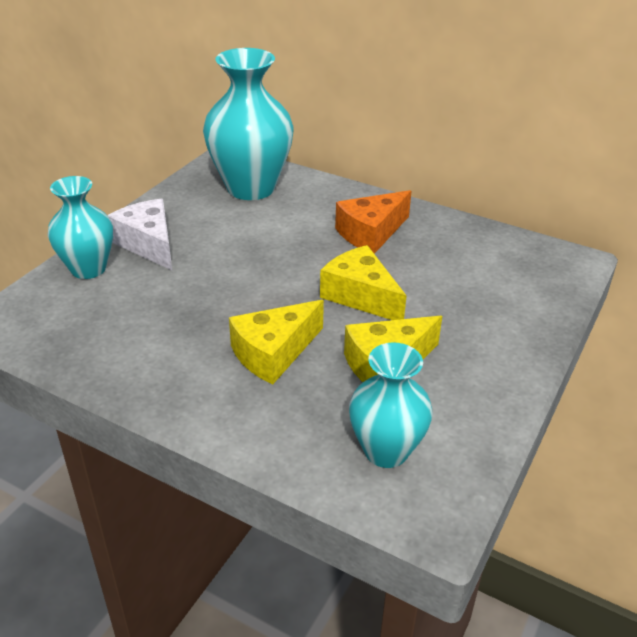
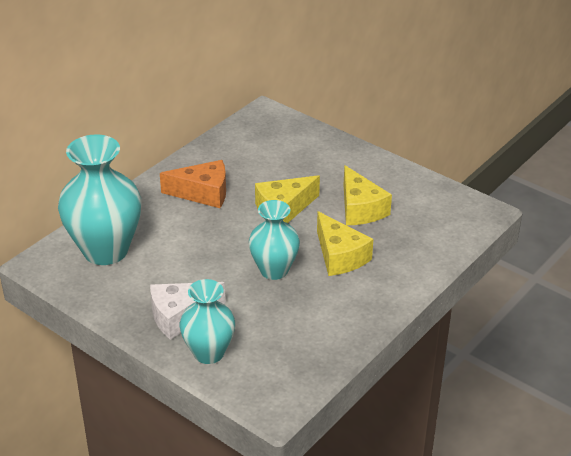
camera: 80 degrees left, 0 degrees up
(371, 233) = (203, 193): orange cheese -> orange cheese turned 60 degrees counterclockwise
(386, 451) = (435, 220): turquoise vase -> turquoise vase (274, 270)

